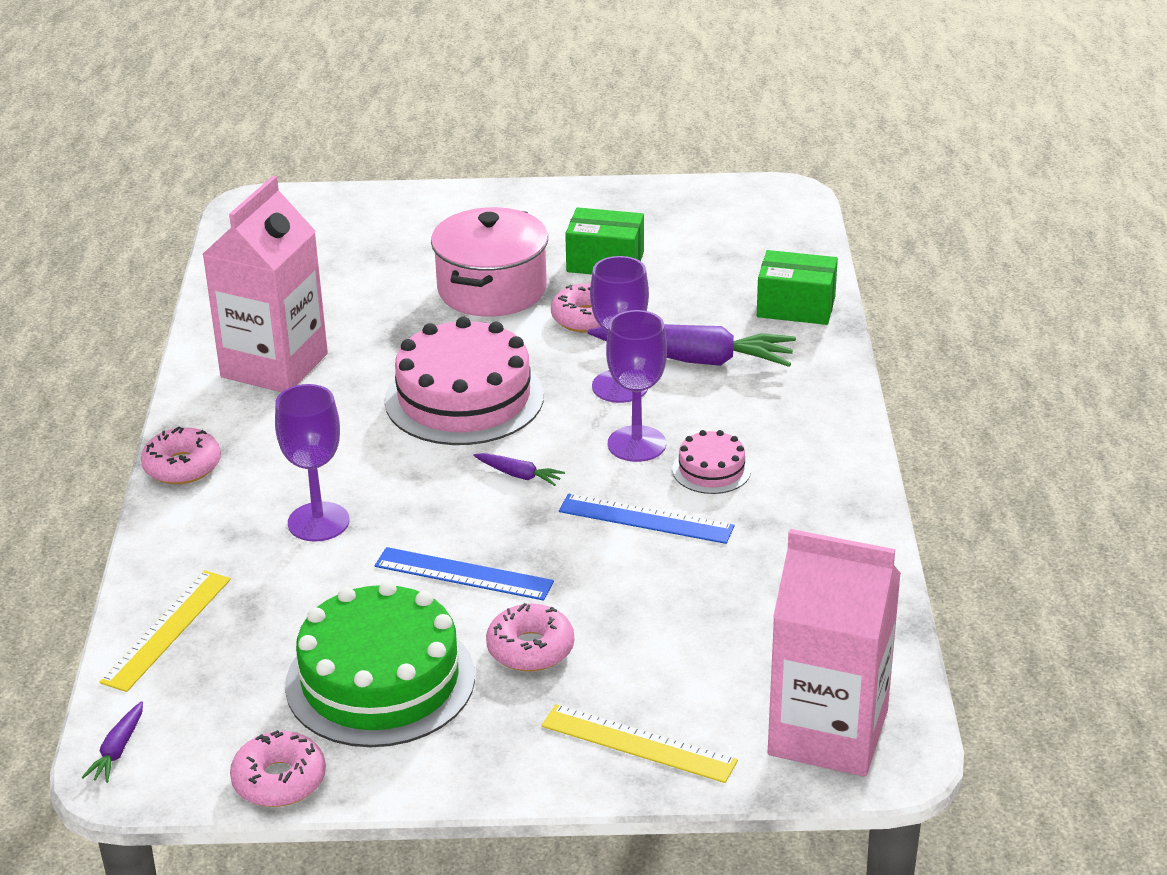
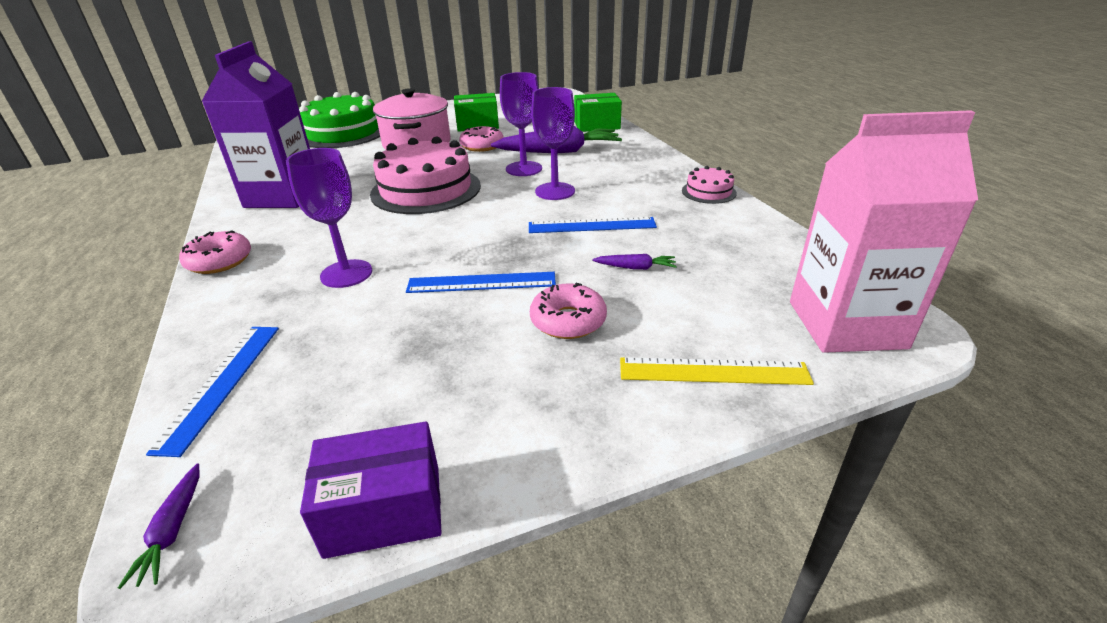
camera: 20 degrees left, 0 degrees up
(167, 630) = (221, 384): yellow ruler -> blue ruler
(274, 365) = (283, 196): pink carton -> purple carton
(279, 780) = (384, 510): pink donut -> purple box
(380, 680) = (451, 377): green cake -> green cake (343, 133)
(519, 475) = (487, 219): purple carrot -> purple carrot (635, 268)
(711, 470) = (612, 194): pink cake -> pink cake (708, 192)

